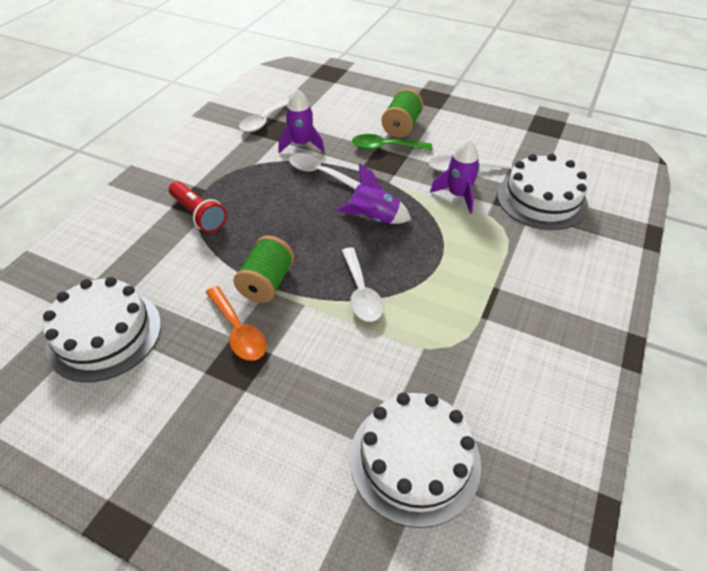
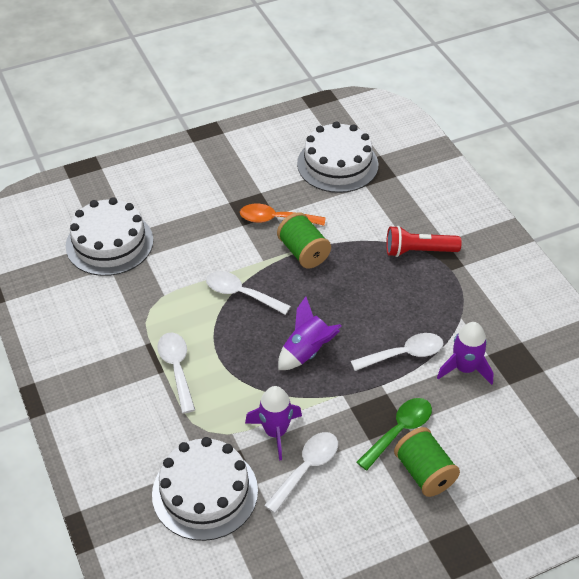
camera: 130 degrees right, 0 degrees up
(264, 121) = (535, 363): white spoon -> white spoon (177, 368)

